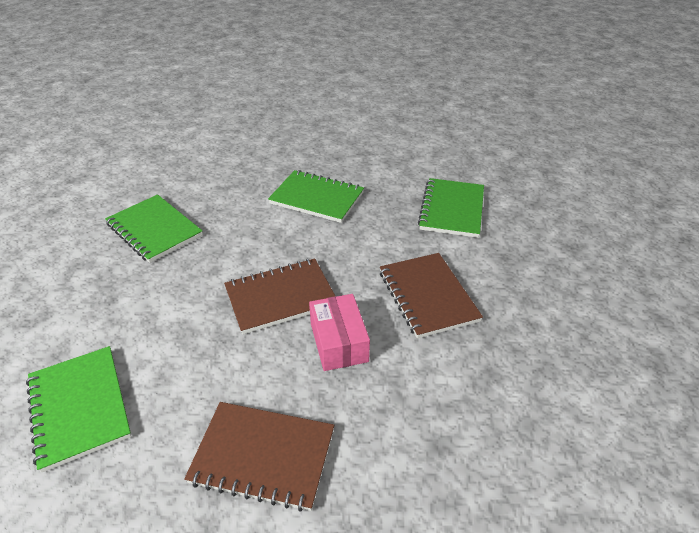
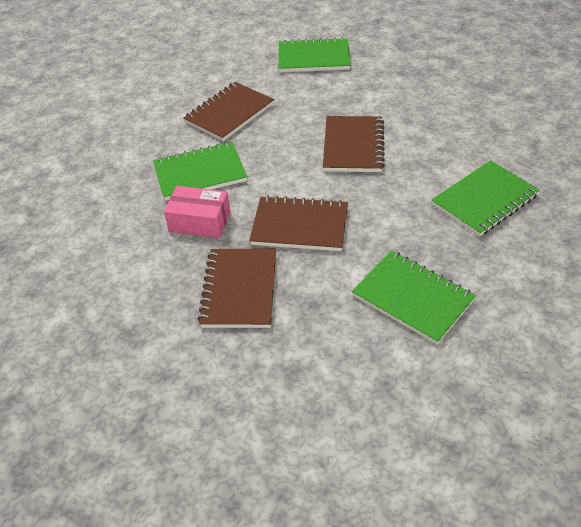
camera: 120 degrees right, 5 degrees up
(154, 230) = (479, 97): green notebook -> green notebook (200, 173)
(339, 342) = (288, 163): pink box -> pink box (200, 222)
(536, 307) = (239, 290): none -> brown notebook

